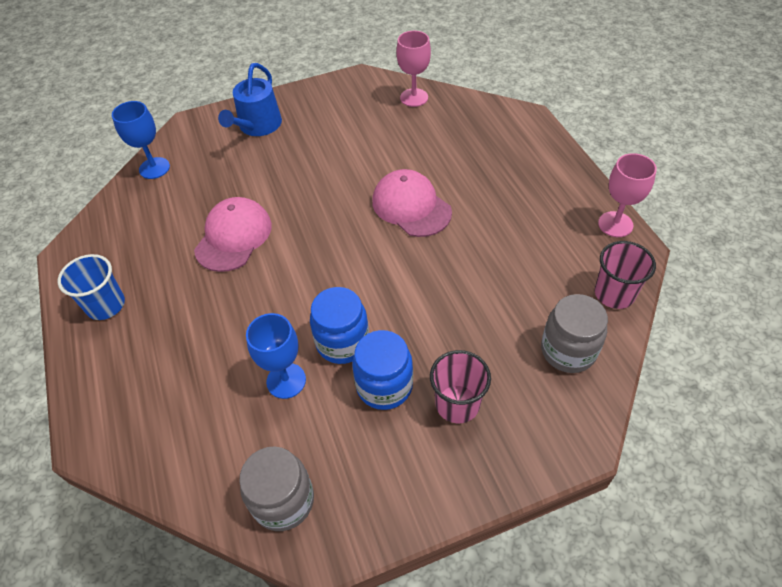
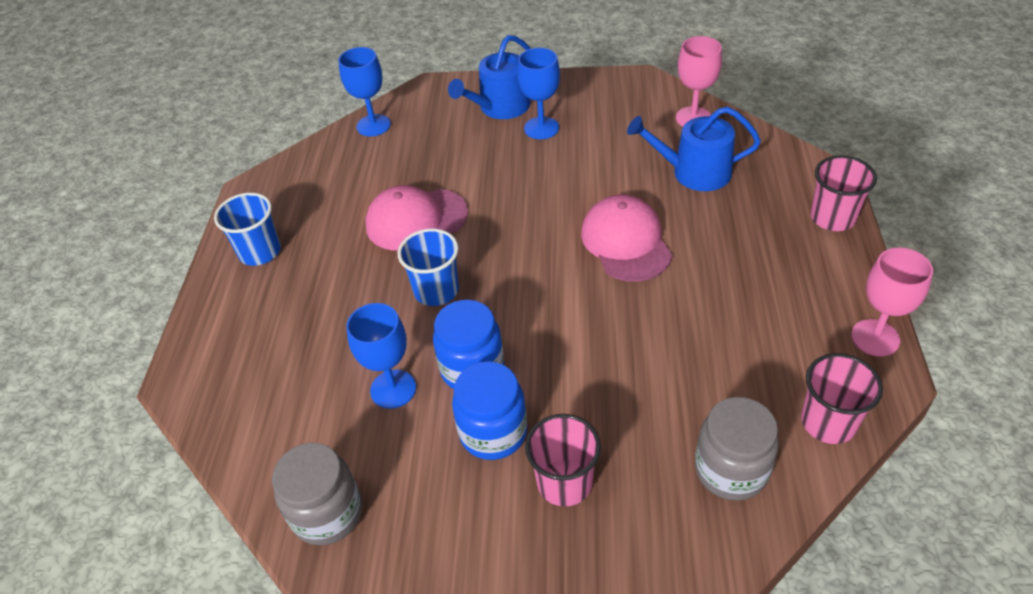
camera: 25 degrees right, 5 degrees down
(233, 237) = (416, 219): pink cap -> pink cap turned 150 degrees counterclockwise
(281, 289) = (436, 290): none -> blue cup
(300, 134) = (541, 128): none -> blue goblet
(435, 139) = (693, 172): none -> blue watering can
(547, 147) = (832, 217): none -> pink cup

